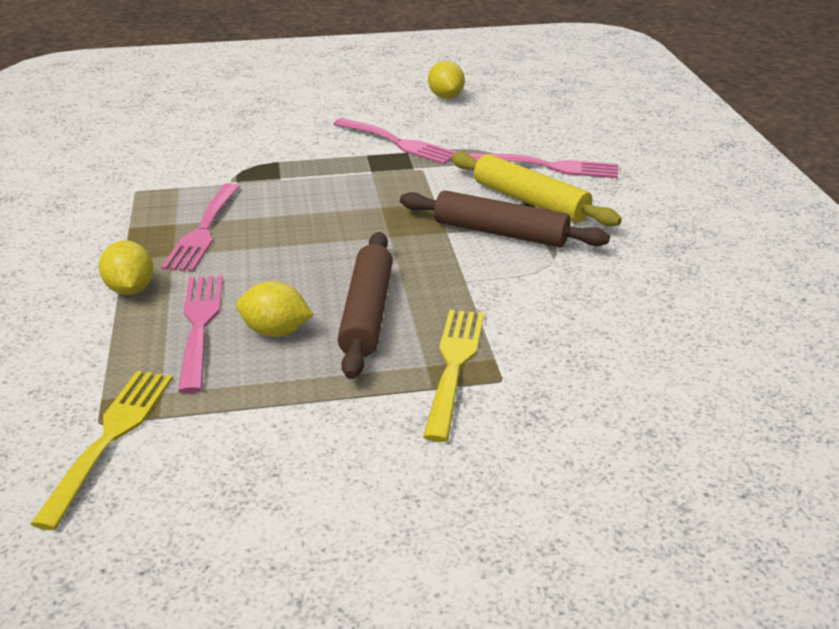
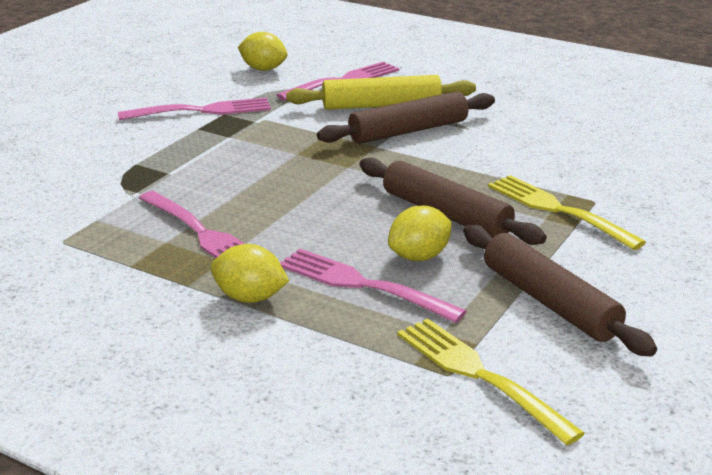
camera: 50 degrees left, 5 degrees down
(269, 428) = (549, 302): none -> brown rolling pin
(446, 97) = (159, 67): yellow lemon -> yellow lemon (263, 69)

